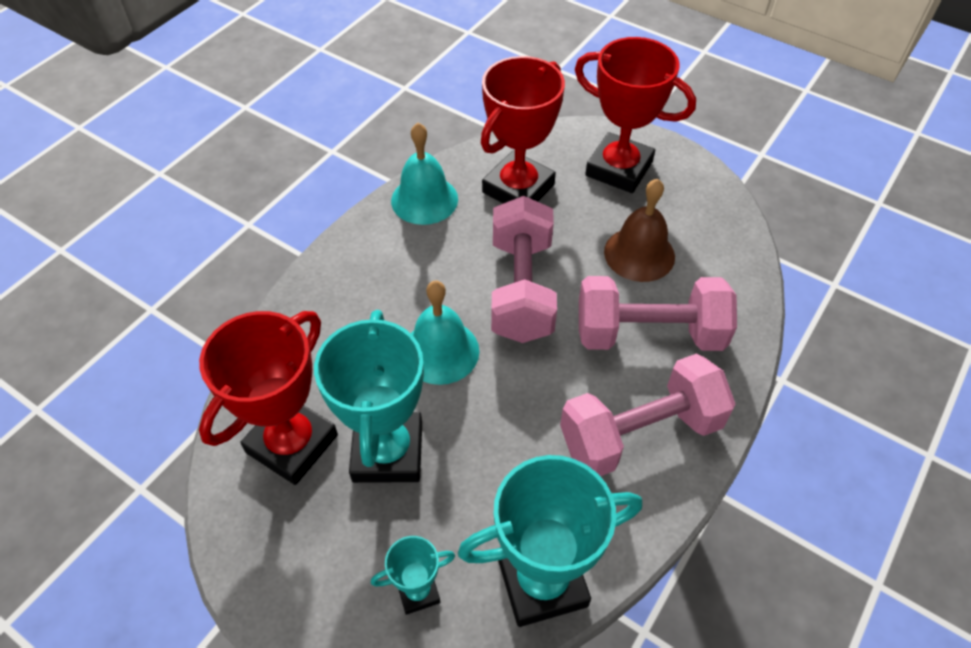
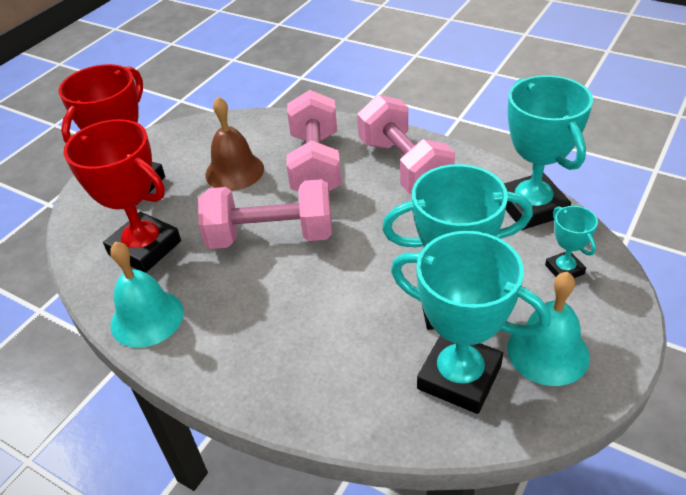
camera: 90 degrees left, 10 degrees down
(292, 444) = (459, 377): red trophy -> turquoise trophy
(440, 351) = (342, 282): turquoise bell -> turquoise bell (548, 352)

